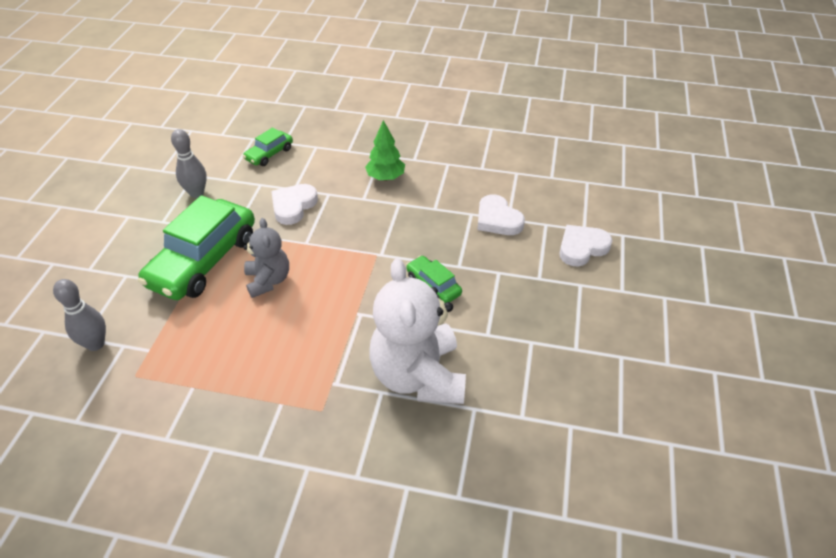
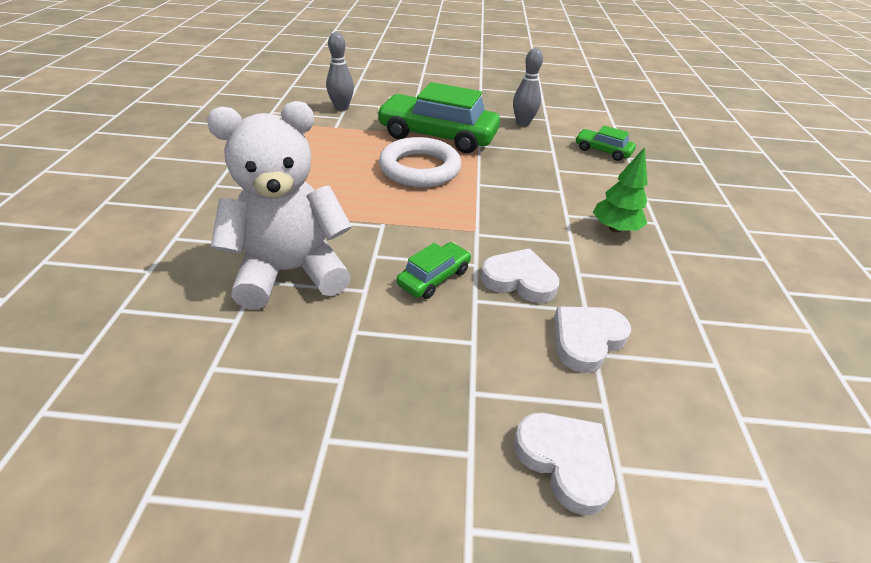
camera: 80 degrees right, 5 degrees down
(268, 280) = (420, 168): grey teddy bear -> white ring
(293, 206) = (530, 172): white heart -> white heart (519, 280)

